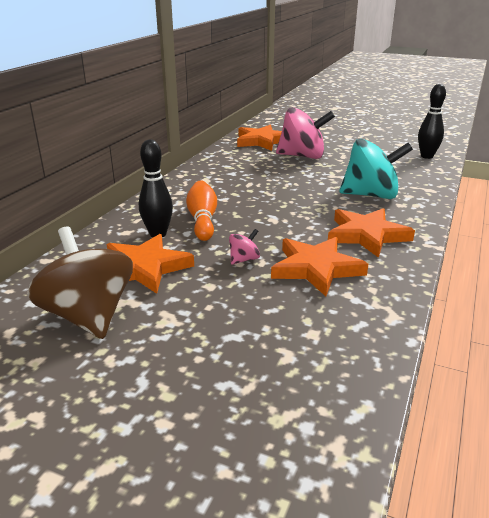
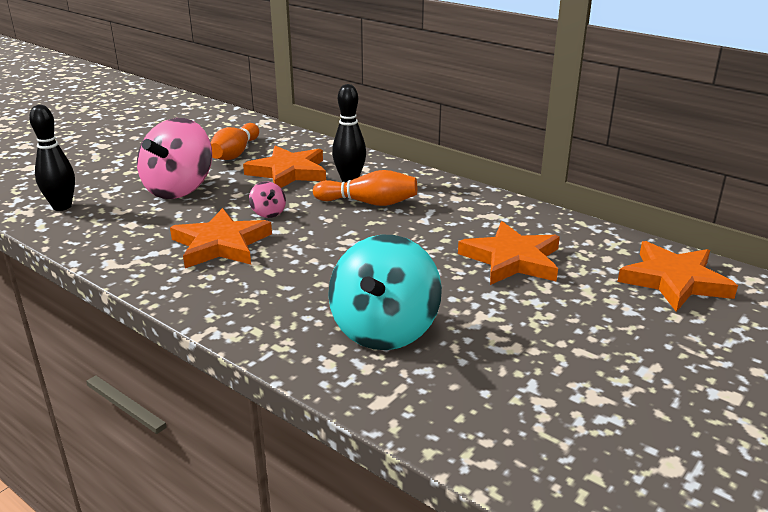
camera: 105 degrees right, 0 degrees up
(89, 316) = (235, 153): brown spinning top -> orange bowling pin
(302, 156) = (584, 306): pink spinning top -> pink spinning top (179, 189)
(366, 235) = (265, 291): orange star -> orange star (512, 259)
(427, 156) = (570, 473): black bowling pin -> black bowling pin (62, 207)

